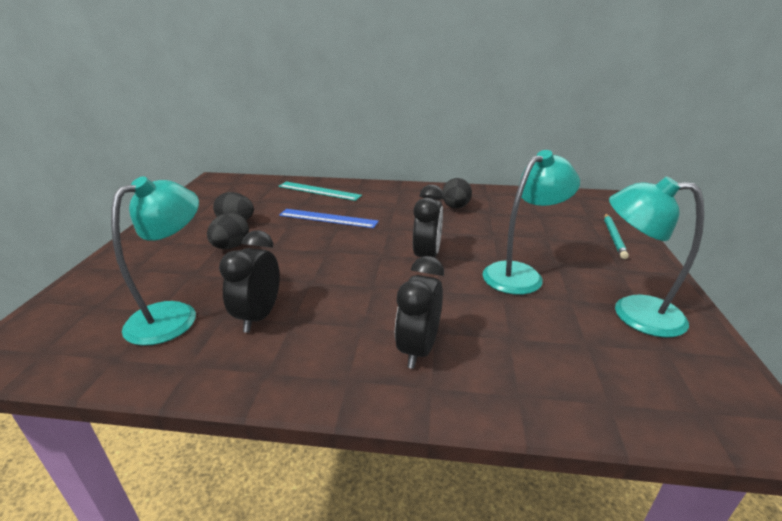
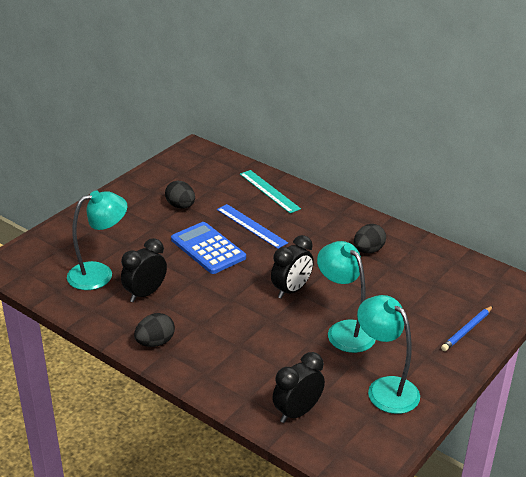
camera: 30 degrees right, 5 degrees up
(231, 246) = (162, 229): black egg -> black egg (155, 342)
(299, 248) = (208, 249): none -> blue calculator
(418, 349) = (219, 352): black clock -> black clock (297, 412)
(520, 274) = (344, 330): turquoise lamp -> turquoise lamp turned 120 degrees counterclockwise
(614, 237) = (467, 330): turquoise pencil -> blue pencil

